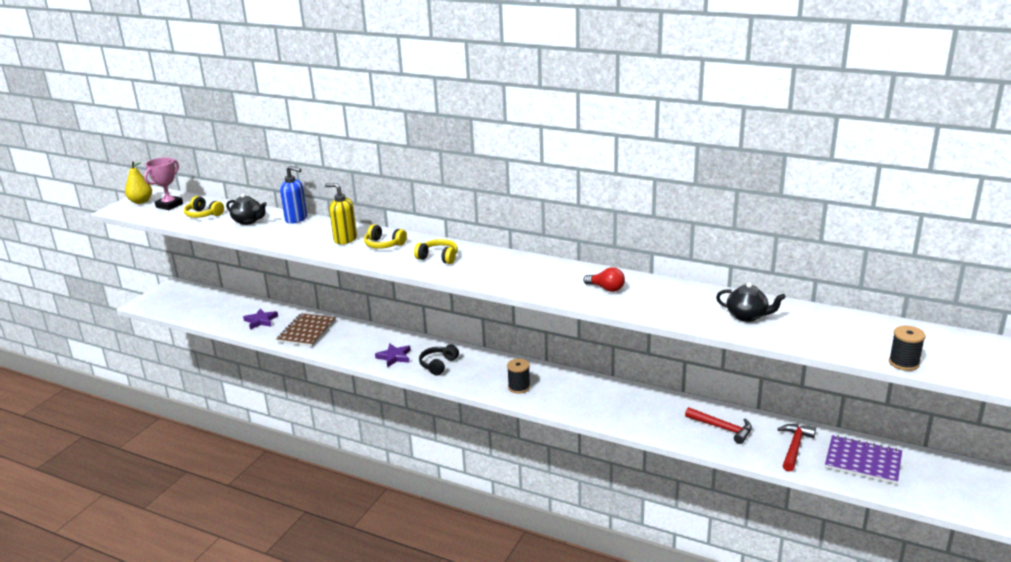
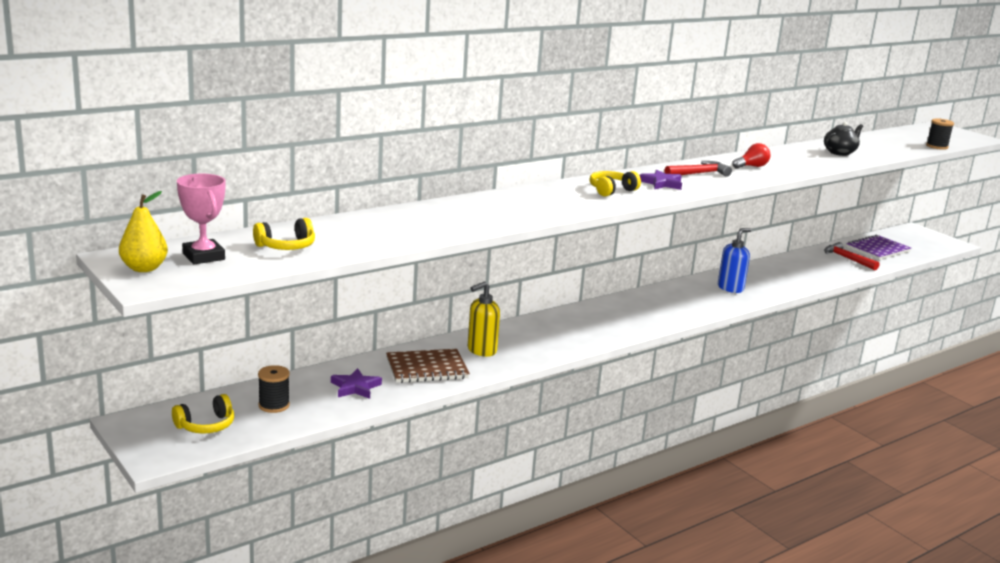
camera: 65 degrees left, 5 degrees down
(248, 221) = (360, 231): black teapot -> none
(296, 219) = (399, 212): blue soap dispenser -> blue soap dispenser (730, 288)
(307, 331) = (427, 368): brown notebook -> brown notebook turned 60 degrees counterclockwise
(345, 239) = (503, 208): yellow soap dispenser -> yellow soap dispenser (481, 350)
(384, 244) = (545, 199): yellow headphones -> yellow headphones (206, 425)
(394, 357) = (551, 341): purple star -> purple star (662, 183)
(438, 365) = (593, 327): black headphones -> none
(519, 387) = (675, 309): black spool -> black spool (274, 405)
(722, 428) = (806, 268): red hammer -> red hammer (699, 173)

